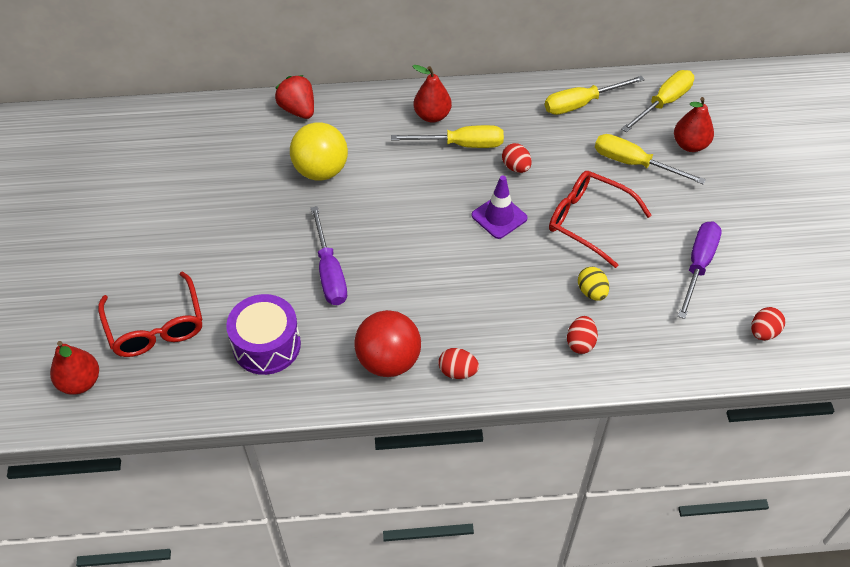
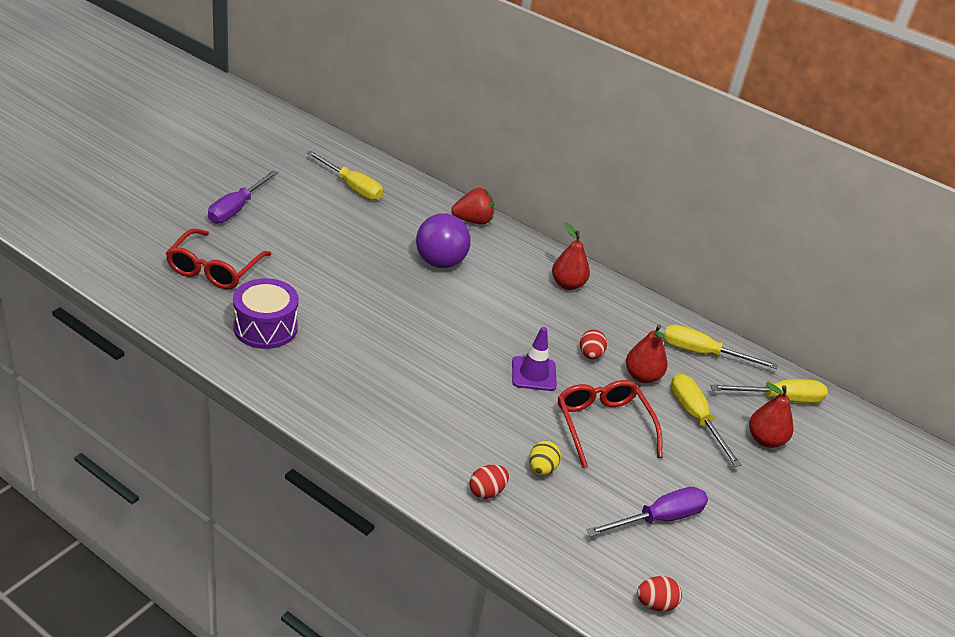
camera: 35 degrees right, 15 degrees down
(80, 382) = (131, 265): red pear -> red pear (642, 376)
(298, 110) = (473, 221): red strawberry -> red strawberry turned 75 degrees clockwise
(321, 171) = (440, 262): yellow ball -> purple ball
(329, 272) = (364, 319): purple screwdriver -> purple screwdriver (237, 208)
(388, 361) = (331, 395): red ball -> none
(457, 371) = (369, 437): red egg -> none
(461, 145) = (566, 314): yellow screwdriver -> yellow screwdriver (351, 187)

